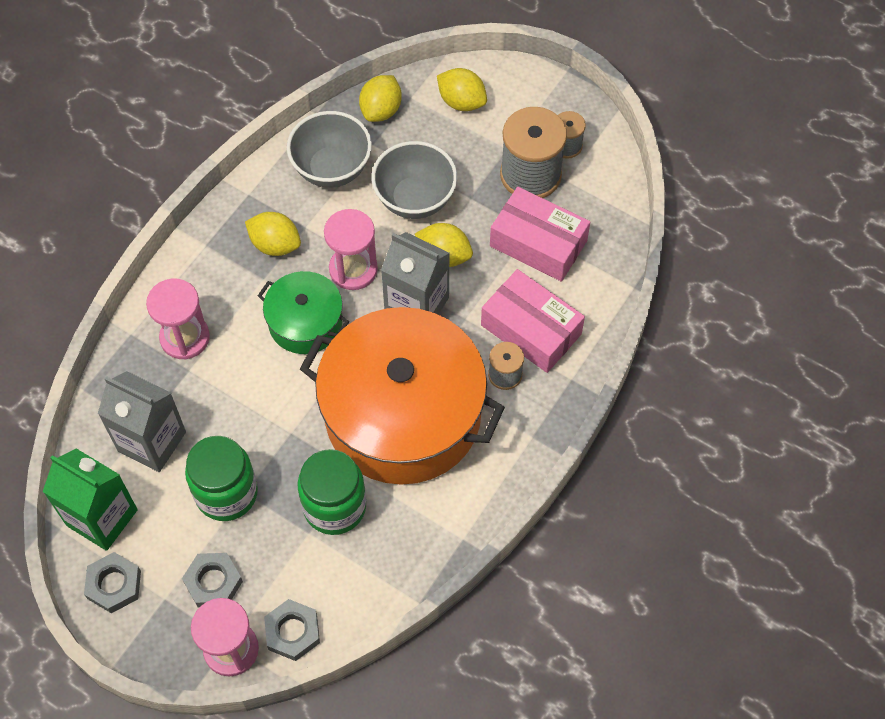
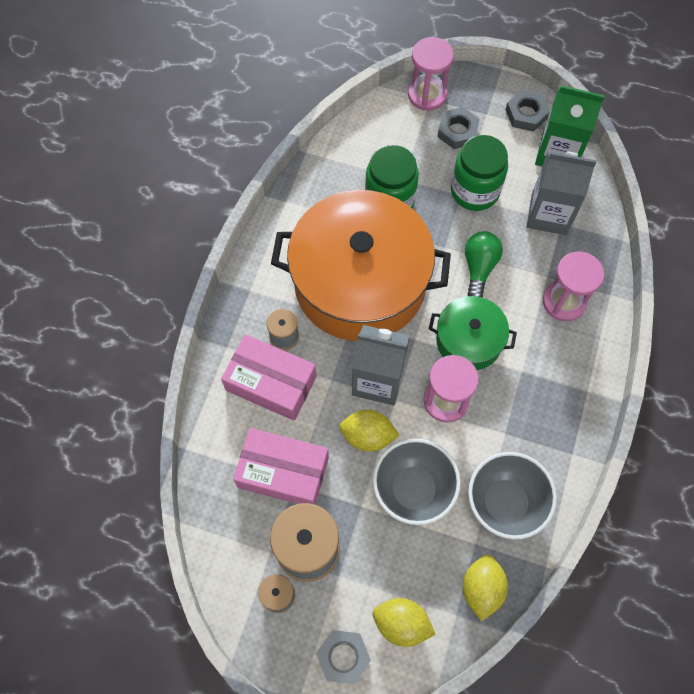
camera: 165 degrees right, 5 degrees up
(261, 398) = (479, 267): none -> green light bulb
(275, 245) = (525, 407): yellow lemon -> none
(292, 632) = (389, 114): grey nut -> grey nut (343, 657)

